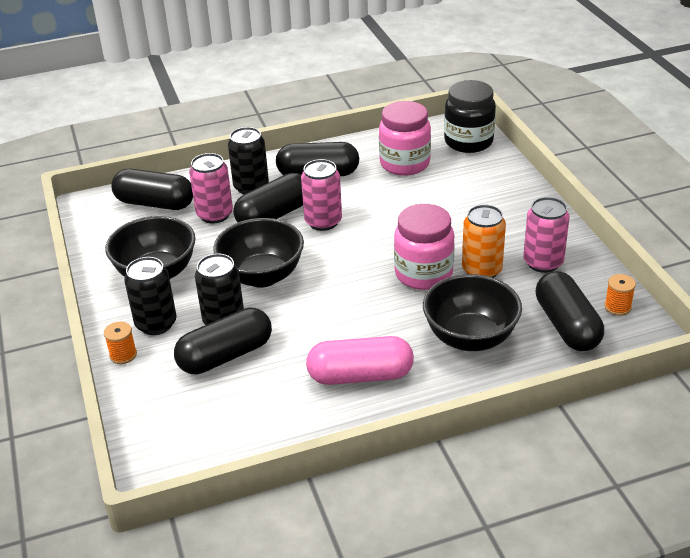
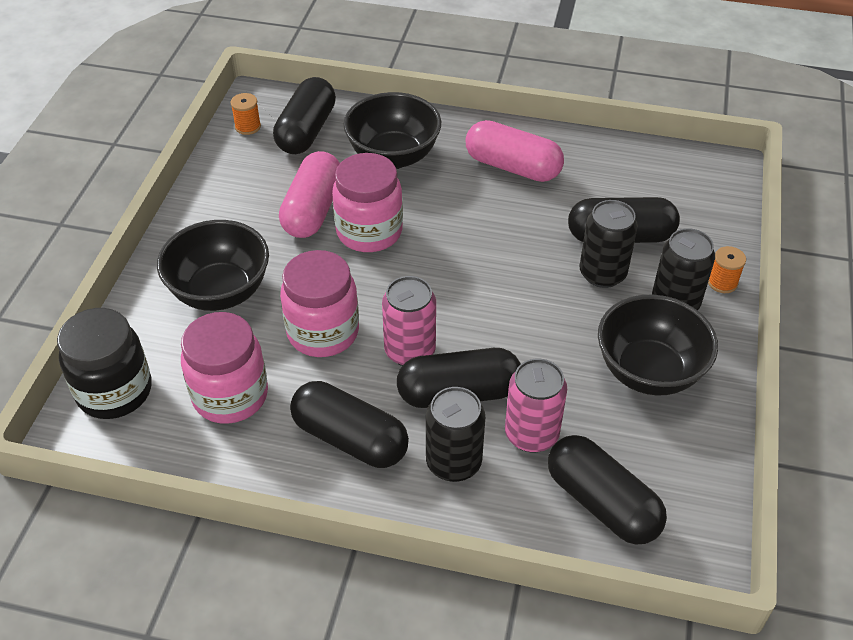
camera: 150 degrees left, 10 degrees up
(262, 276) = (531, 309): black bowl -> black bowl (220, 292)
(387, 208) = (323, 332): none -> pink jar
(481, 270) = (313, 210): orange can -> pink capsule
(543, 262) = (251, 191): pink can -> none

